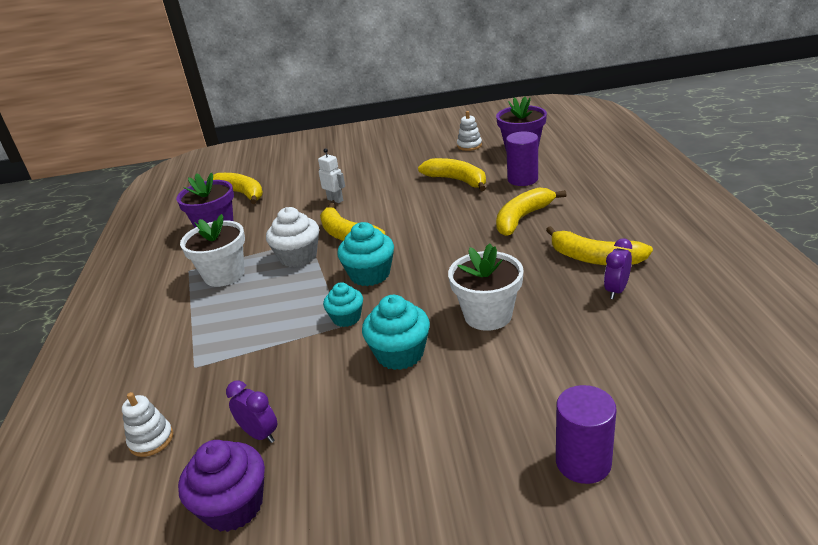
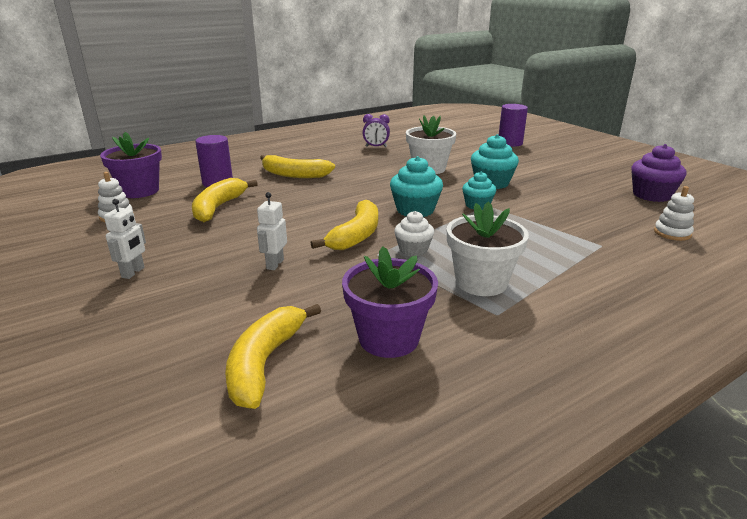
camera: 120 degrees left, 5 degrees down
(260, 434) = (607, 202): purple clock -> none
(298, 257) = (413, 249): white cupcake -> white cupcake, size x0.65
(371, 158) = (133, 272): none -> white robot
(594, 258) = (343, 153): yellow banana -> none

